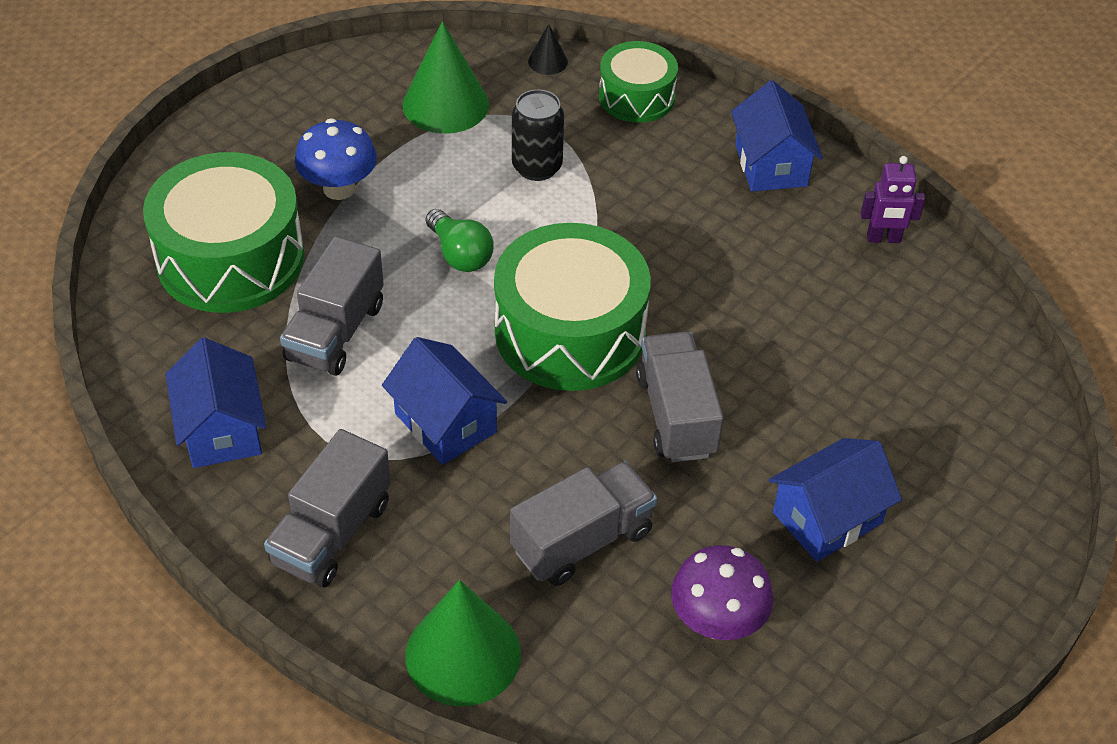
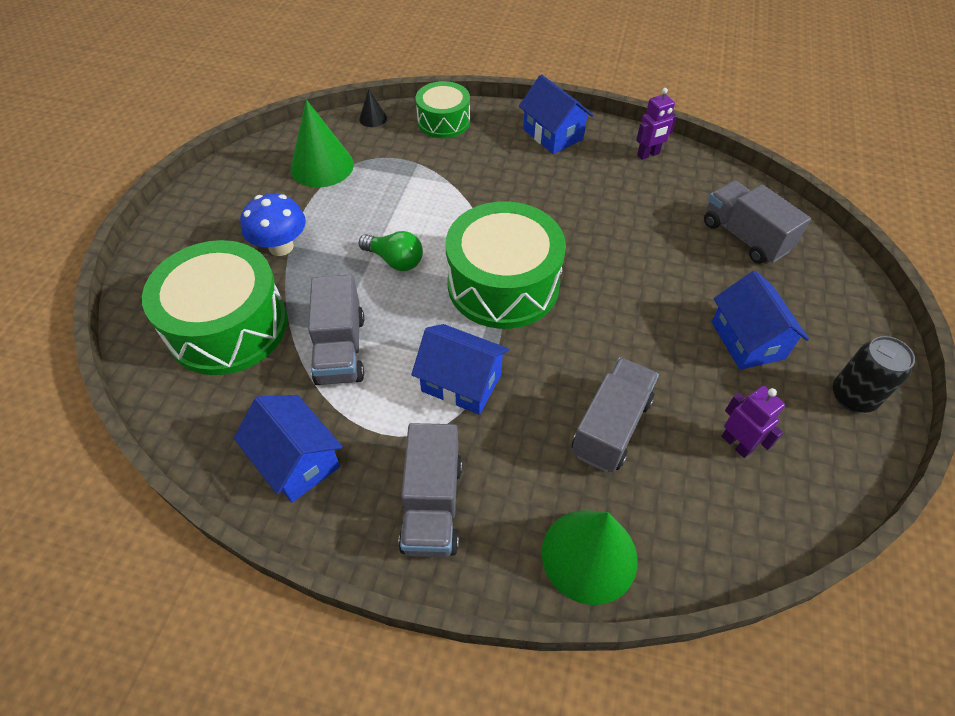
camera: 25 degrees left, 5 degrees up
(537, 167) = (409, 185): black can -> black can (853, 396)
(676, 415) = (609, 312): grey truck -> grey truck (744, 237)
(717, 622) = (736, 444): purple mushroom -> purple robot
(827, 518) = (747, 340): blue house -> blue house turned 45 degrees counterclockwise

